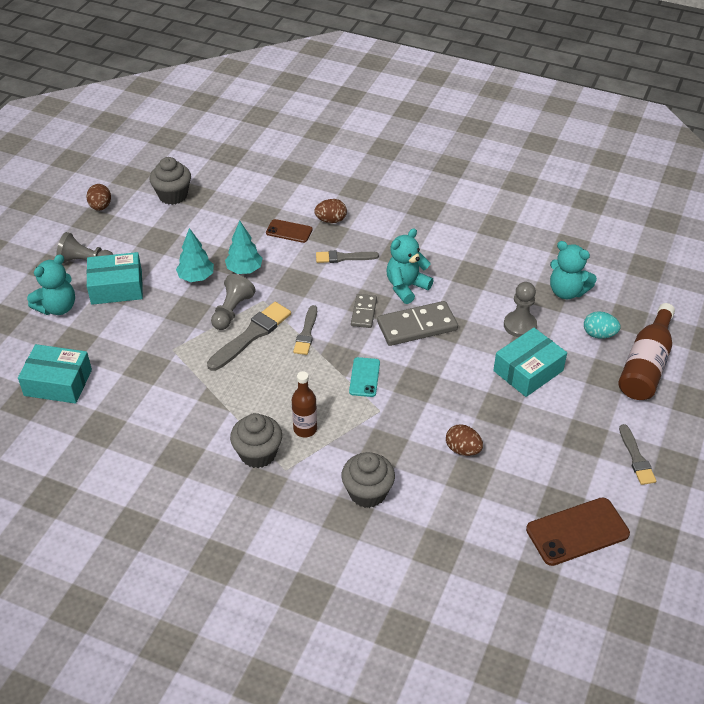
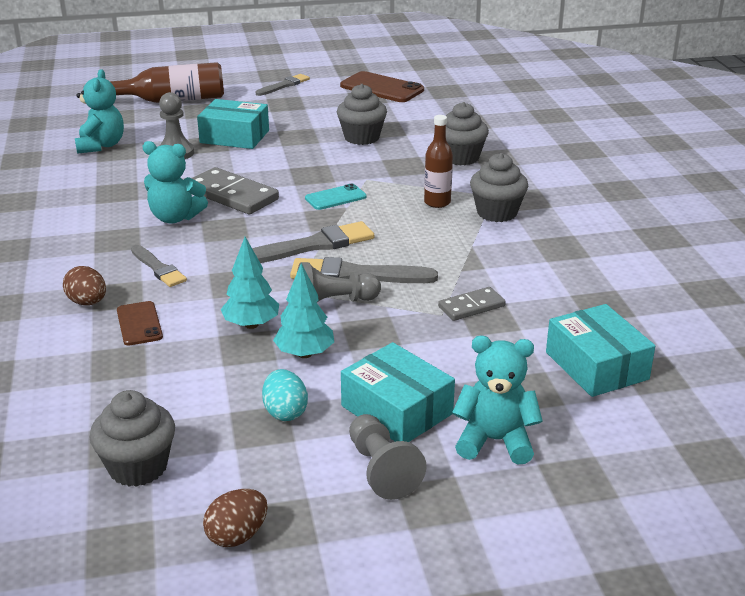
camera: 125 degrees left, 15 degrees down
(306, 333) = (312, 246): grey brush -> grey brush, size x1.59
(364, 312) = (243, 226): grey domino -> grey domino (471, 306)
(463, 449) = (362, 137): brown egg -> grey cupcake
(599, 334) = (151, 122): turquoise egg -> turquoise egg (285, 412)

